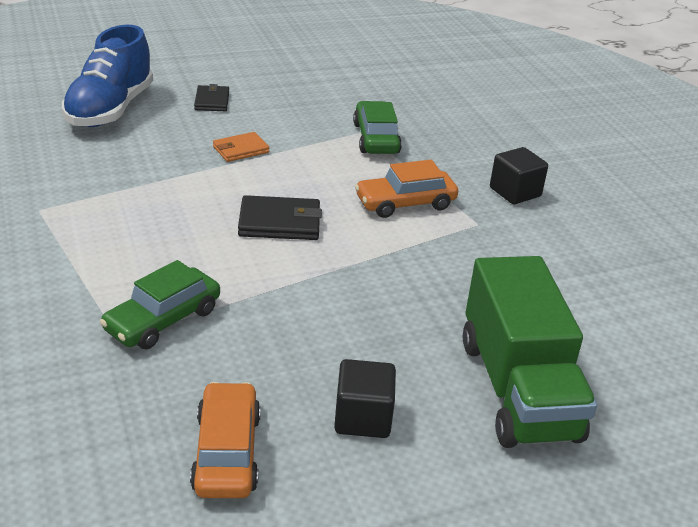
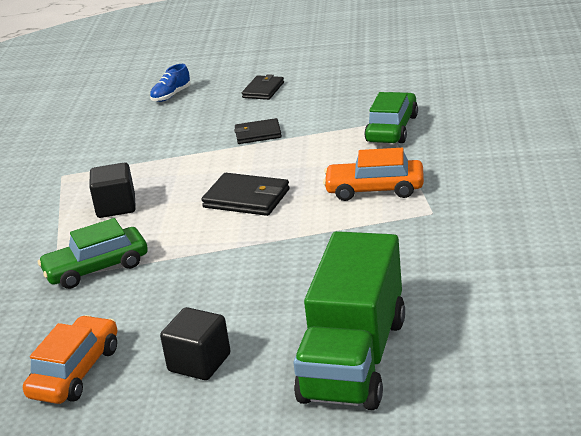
camera: 30 degrees right, 5 degrees down
(110, 109) = (171, 95): blue shoe -> blue shoe, size x0.42
(240, 149) = (258, 134): orange wallet -> black wallet
(515, 192) = (495, 186): black cube -> black cube (116, 207)

